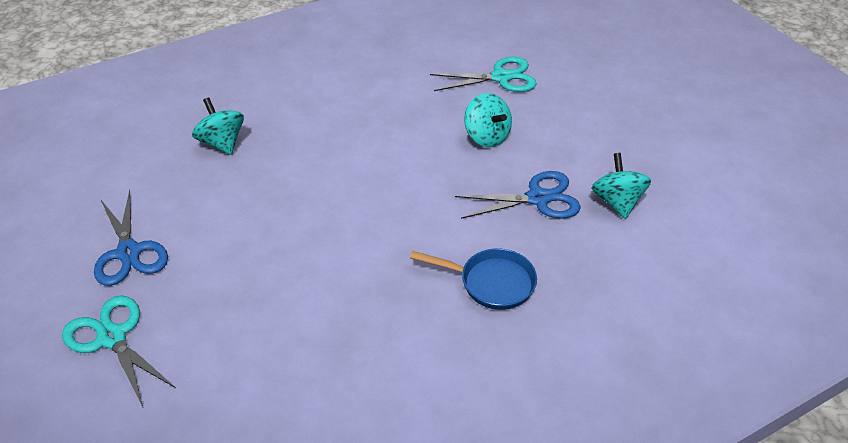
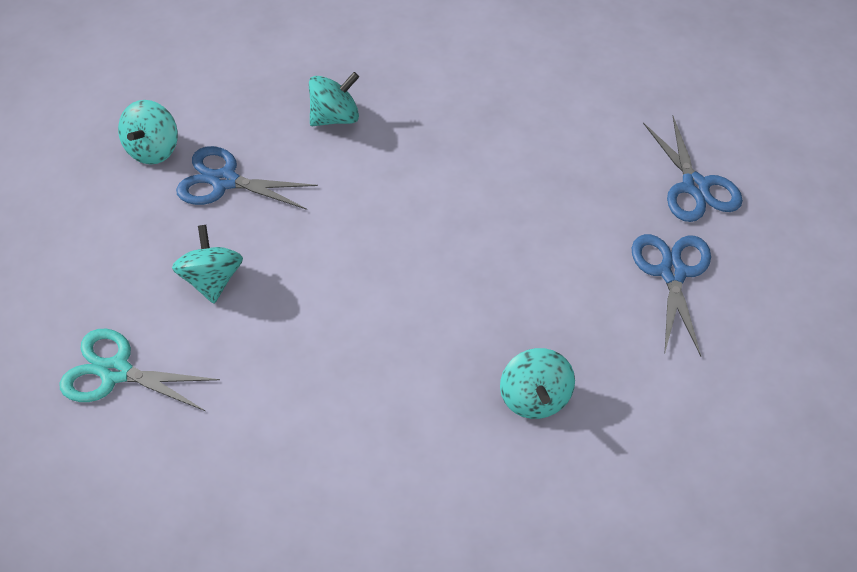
camera: 155 degrees left, 10 degrees up
(112, 337) = (695, 186): turquoise scissors -> blue scissors
(491, 283) = (335, 117): blue pan -> turquoise spinning top

